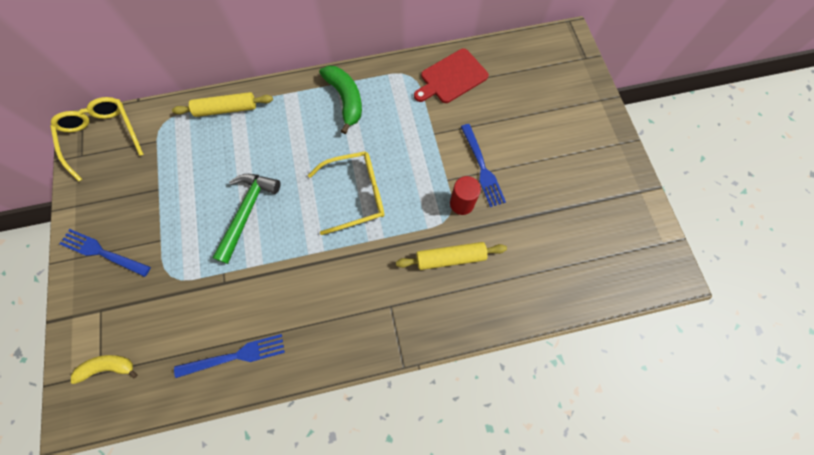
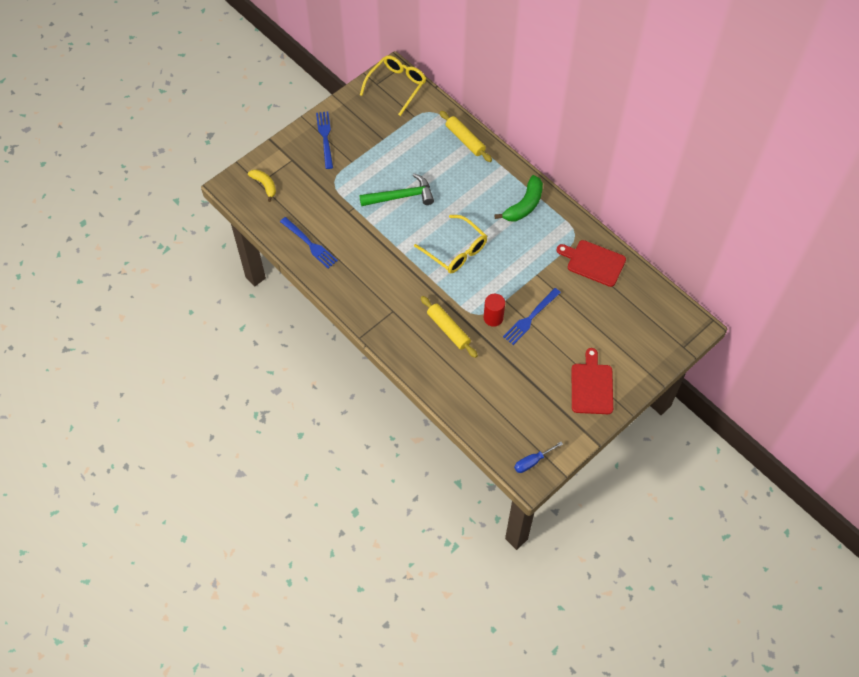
camera: 60 degrees right, 10 degrees down
(591, 156) = (591, 386): none -> red cutting board
(656, 262) = (532, 462): none -> blue screwdriver

